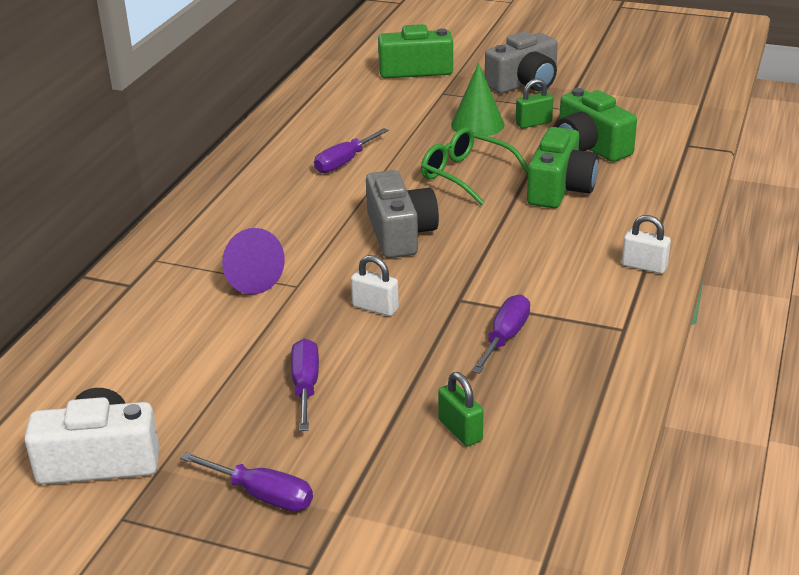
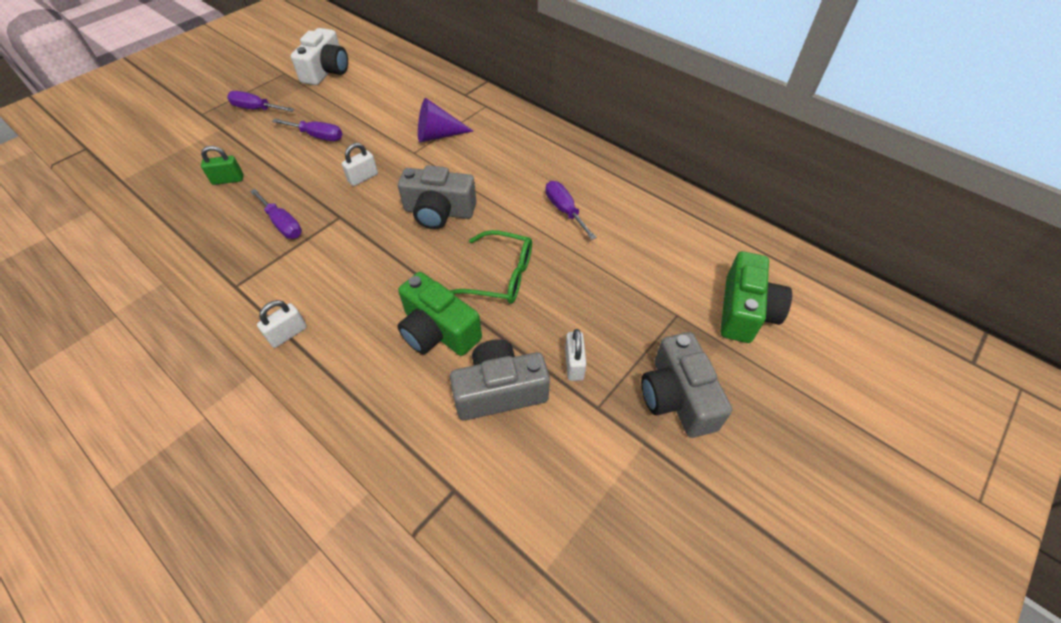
camera: 110 degrees right, 20 degrees up
(262, 495) = (256, 109): purple screwdriver -> purple screwdriver turned 60 degrees clockwise
(466, 175) = (500, 276): green glasses -> green glasses turned 45 degrees clockwise
(477, 124) = (592, 318): green cone -> none
(533, 123) = (574, 364): green padlock -> white padlock
(590, 147) = (500, 391): green camera -> grey camera

